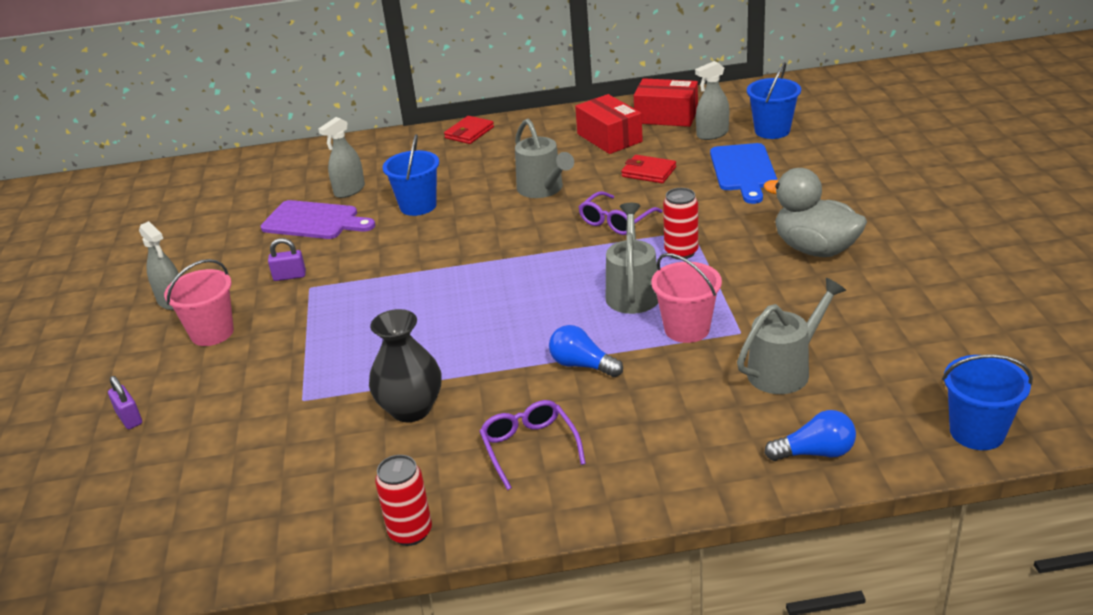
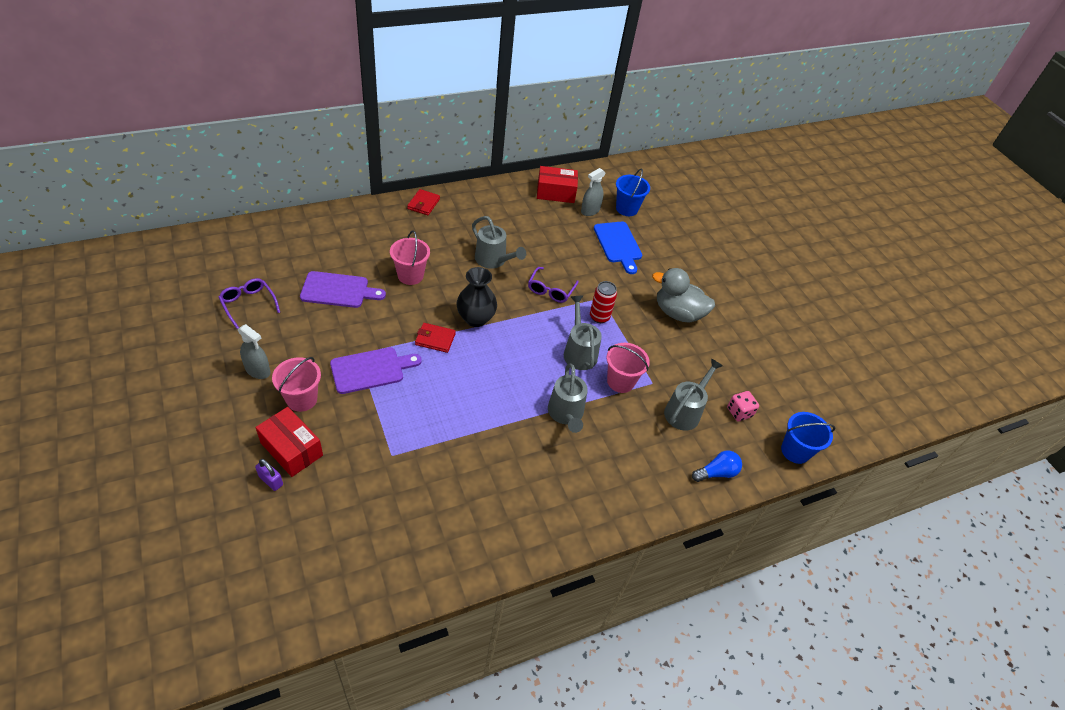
camera: 25 degrees left, 15 degrees up
(289, 276) = (340, 344): purple padlock -> none
(318, 304) = (371, 370): none -> purple cutting board
(349, 190) = (354, 260): grey spray bottle -> none
(410, 532) = (502, 556): red can -> none
(411, 409) = (469, 457): black vase -> black vase (475, 318)
(418, 206) = (410, 275): blue bucket -> pink bucket
(529, 447) = (554, 483): purple glasses -> purple glasses (248, 304)
(582, 365) = (566, 414): blue light bulb -> grey watering can
(609, 138) = (523, 212): red box -> red box (292, 449)
(648, 172) = (559, 245): red wallet -> red wallet (435, 339)
(884, 375) = (739, 412): none -> pink dice

